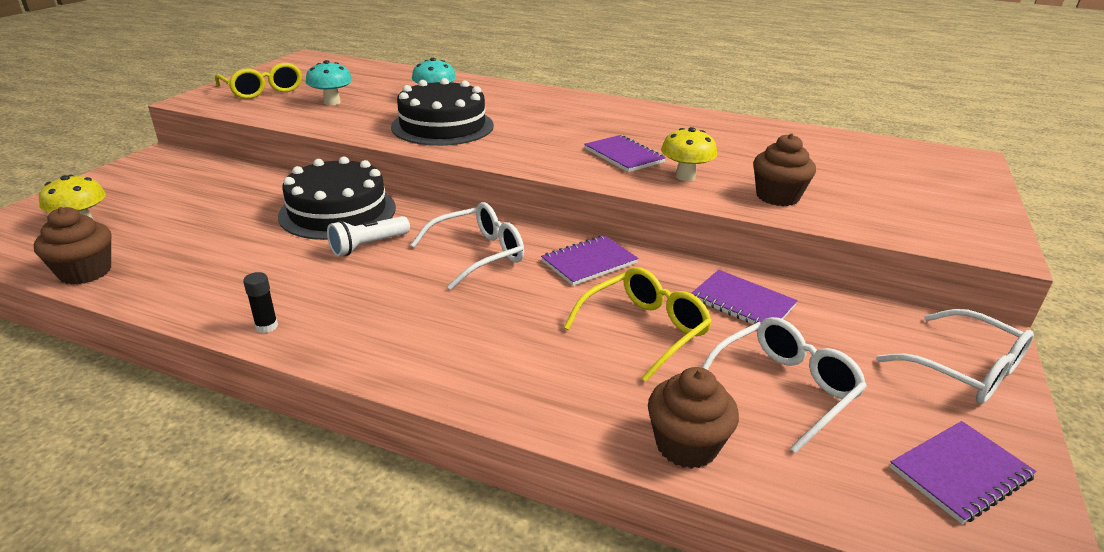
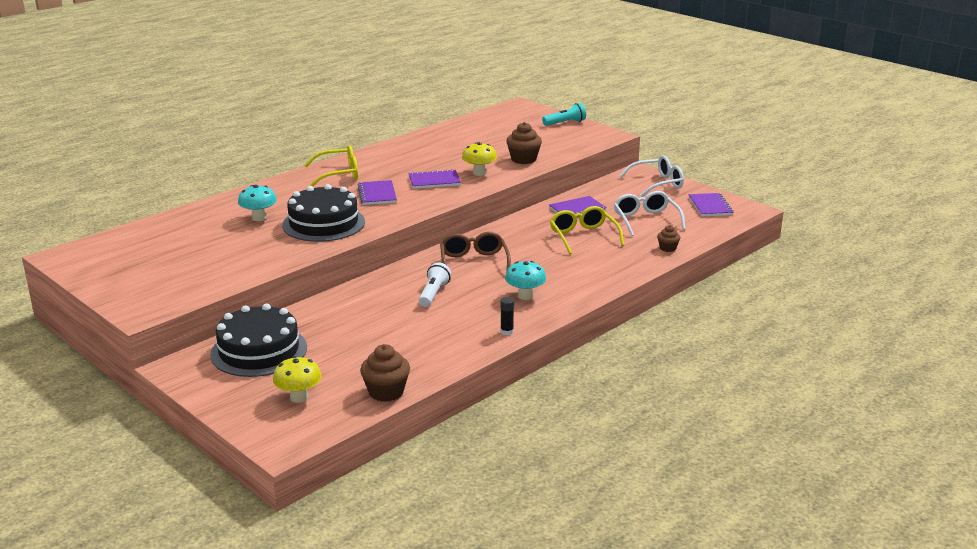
camera: 65 degrees left, 5 degrees down
(263, 90) = (149, 282): yellow glasses -> yellow glasses (339, 174)
(332, 102) = (220, 256): turquoise mushroom -> turquoise mushroom (525, 296)
(338, 211) = (372, 299): black cake -> black cake (259, 351)
(368, 246) = (433, 294): white flashlight -> white flashlight turned 150 degrees counterclockwise
(478, 254) = (474, 263): white glasses -> brown glasses
(589, 262) = (509, 235): purple notebook -> purple notebook (377, 194)
(686, 445) = (667, 248): brown cupcake -> brown cupcake, size x0.58
(972, 202) = (565, 123): none -> turquoise flashlight

